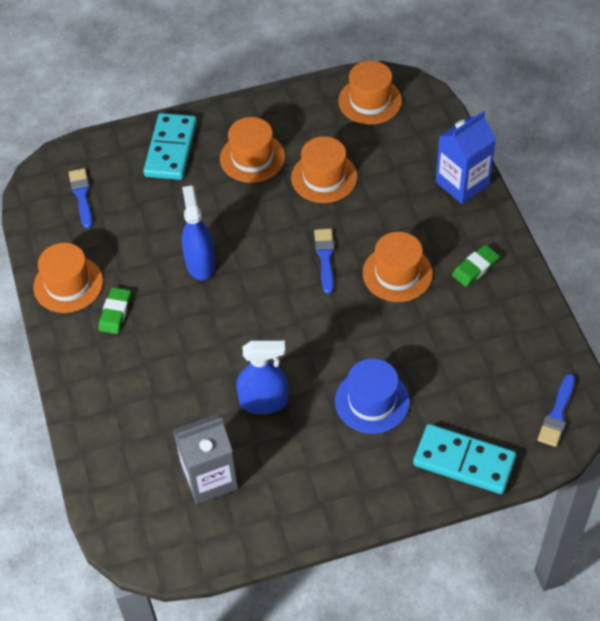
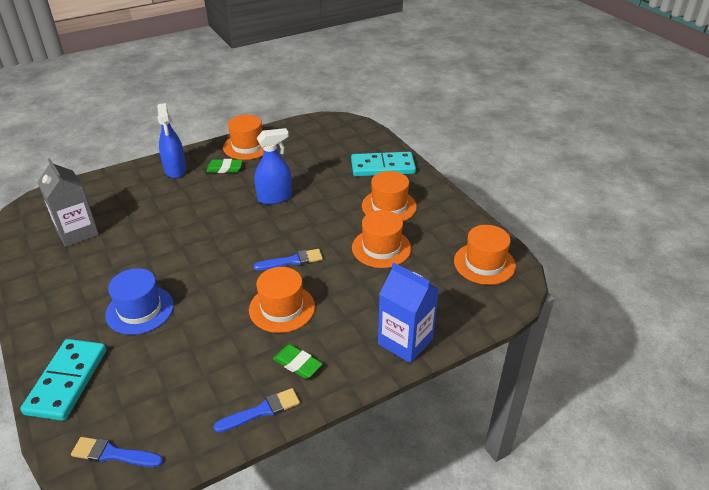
camera: 75 degrees right, 15 degrees down
(82, 196) = (326, 138): blue brush -> blue brush (261, 411)
(264, 402) = (143, 248): blue spray bottle -> blue spray bottle (175, 170)

